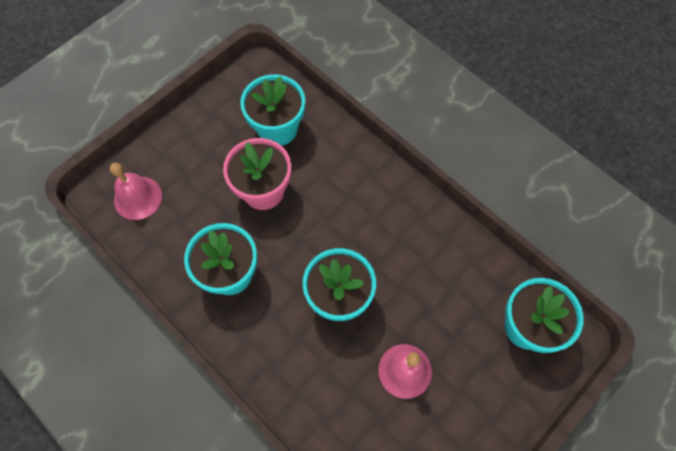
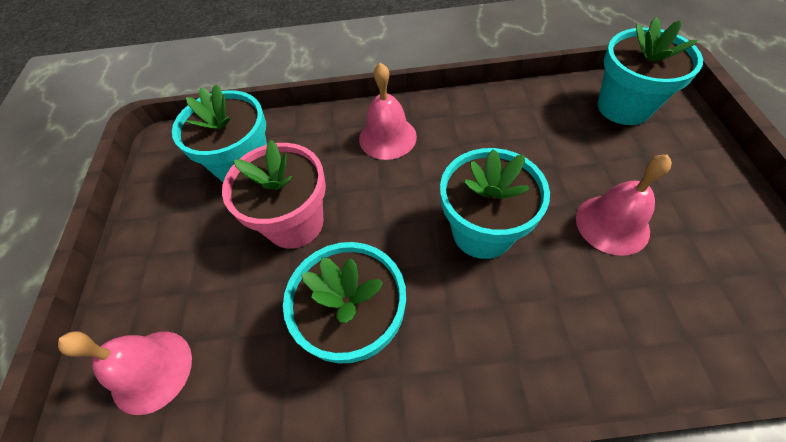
camera: 45 degrees left, 10 degrees down
(368, 191) = (387, 137): none -> pink bell

